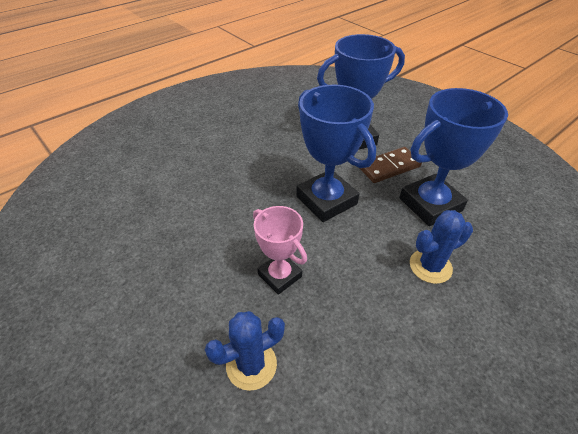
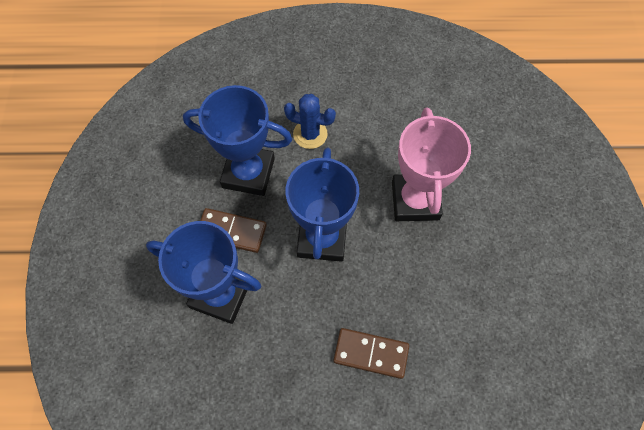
camera: 140 degrees left, 20 degrees up
(228, 164) = (371, 354): none -> brown domino
(251, 364) = (474, 160): blue cactus -> none
(280, 275) = (415, 200): pink trophy -> pink trophy, size x1.65

